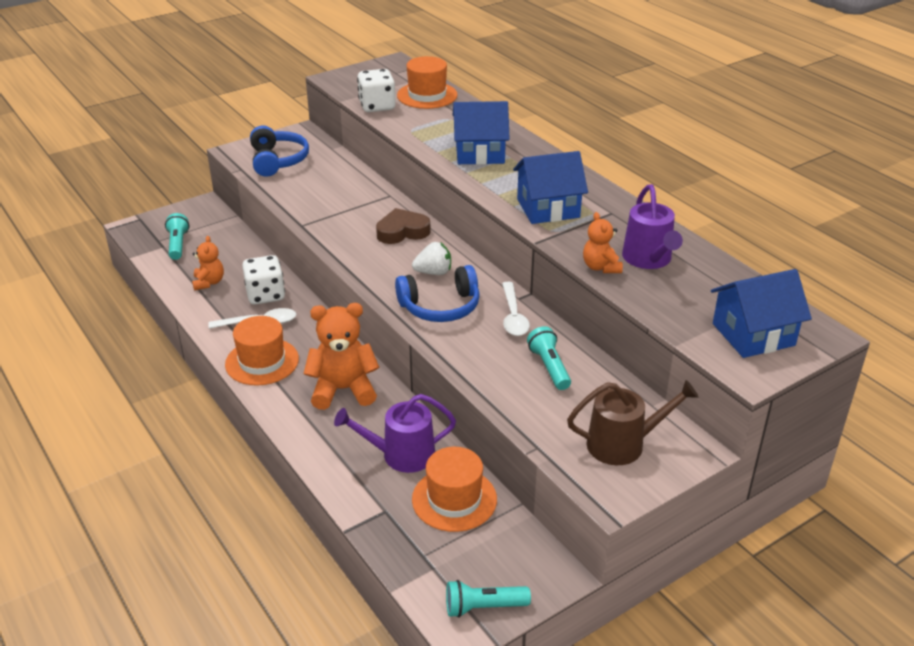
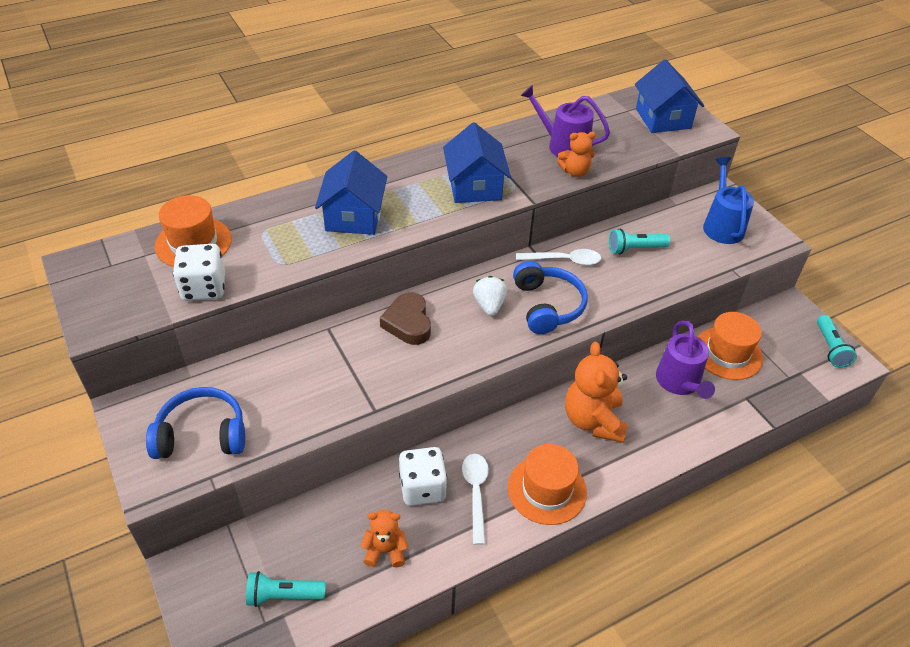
camera: 85 degrees left, 10 degrees up
(622, 444) = (722, 226): brown watering can -> blue watering can
(648, 259) = (563, 145): purple watering can -> purple watering can turned 150 degrees counterclockwise

